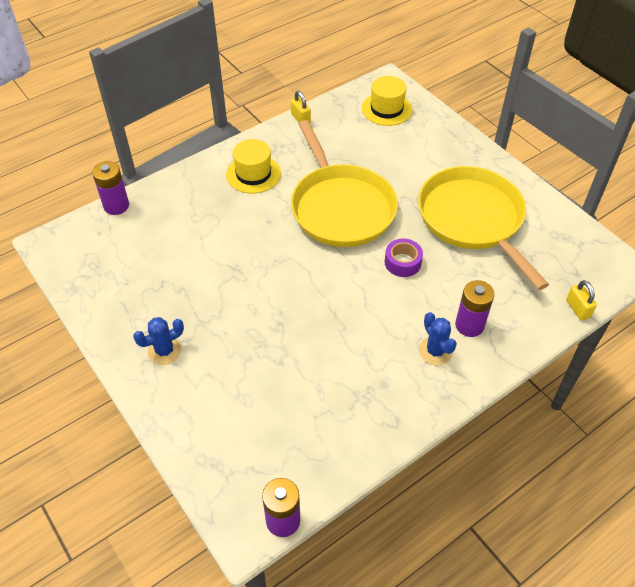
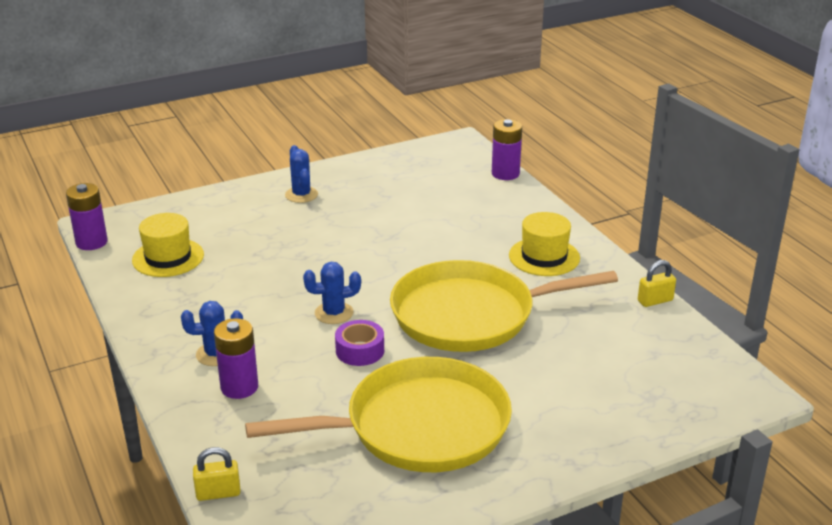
camera: 100 degrees right, 20 degrees down
(359, 287) = (334, 313): none -> blue cactus
(386, 109) = (680, 382): yellow hat -> yellow hat (168, 257)

